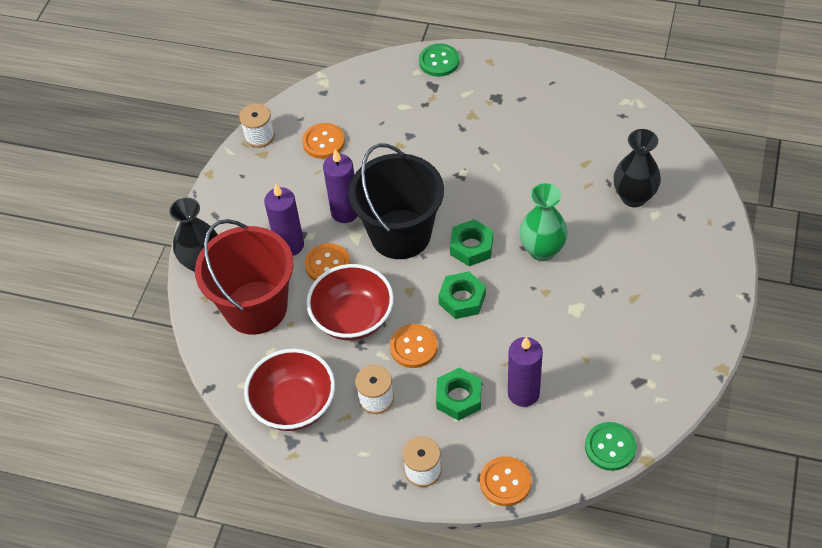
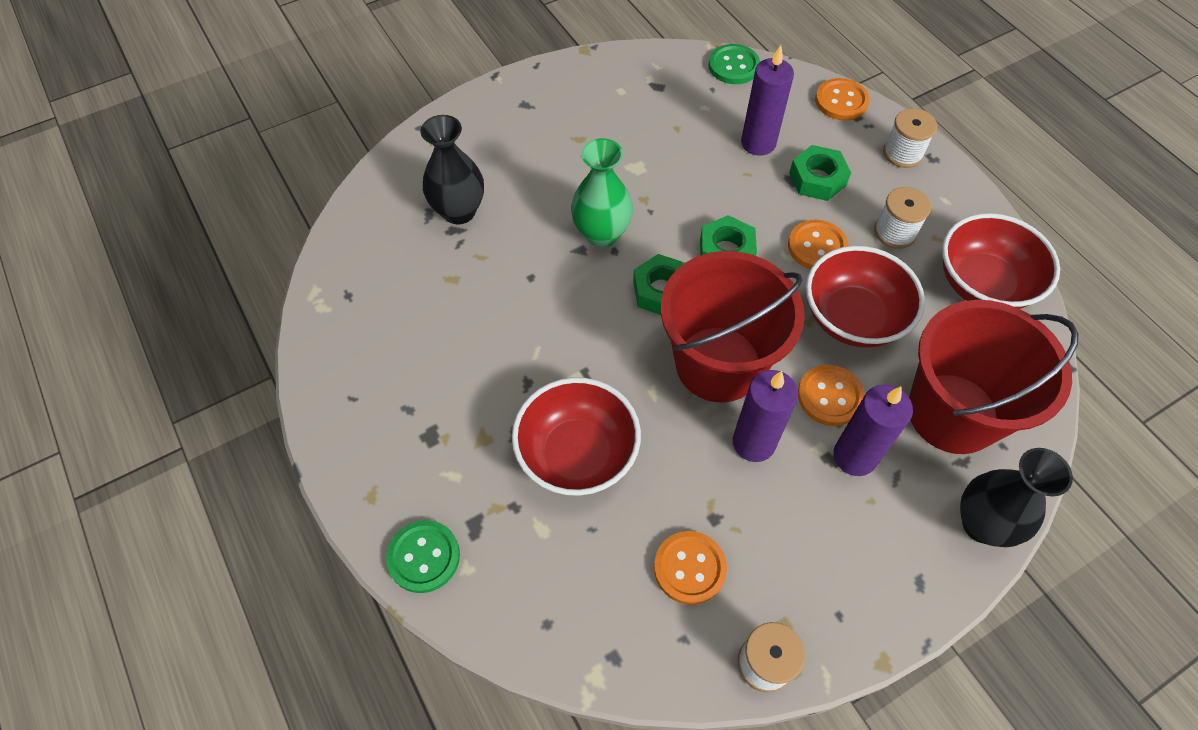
camera: 140 degrees left, 5 degrees up
(400, 234) = (718, 364): black bucket -> red bucket
(422, 142) = (577, 454): none -> red bowl

